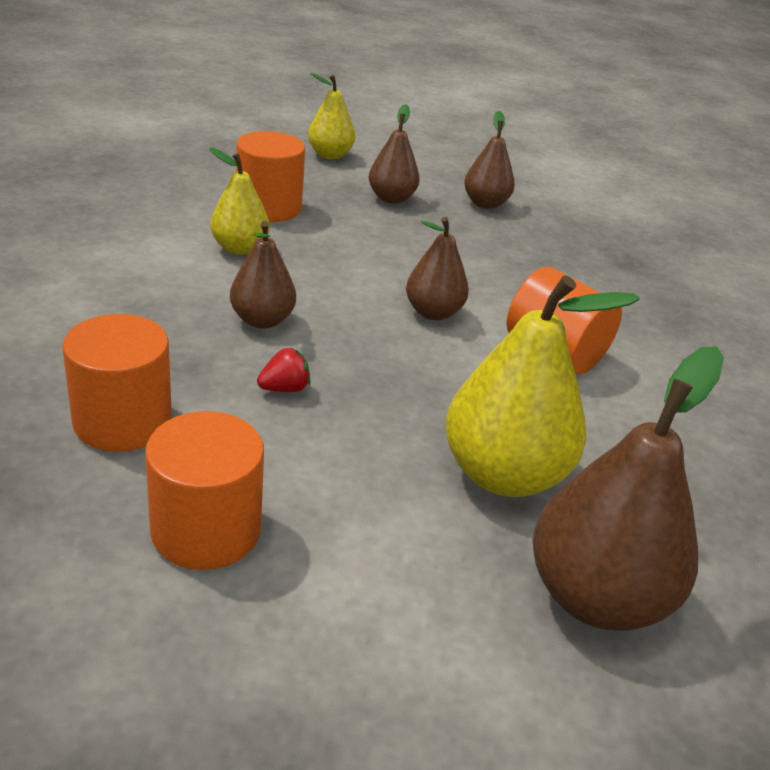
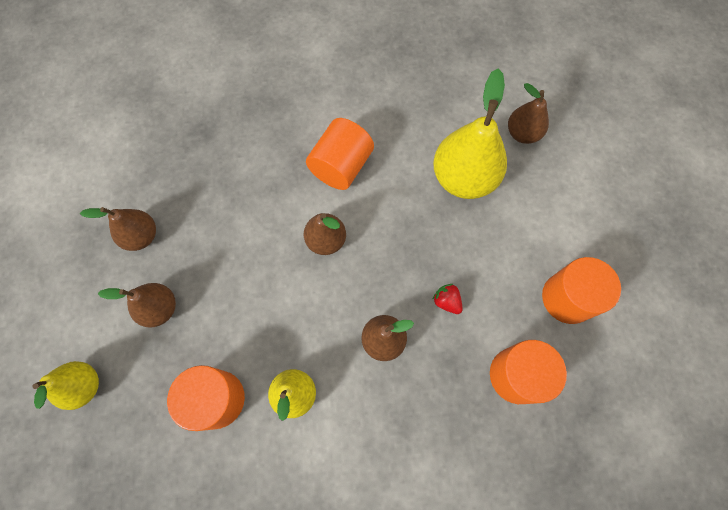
camera: 100 degrees left, 35 degrees up
(596, 597) = (522, 134): brown pear -> brown pear, size x0.58

